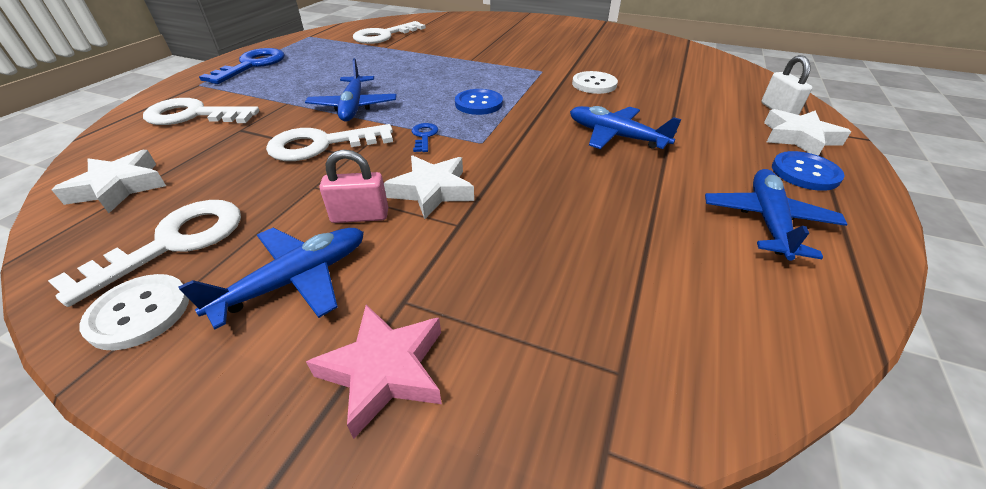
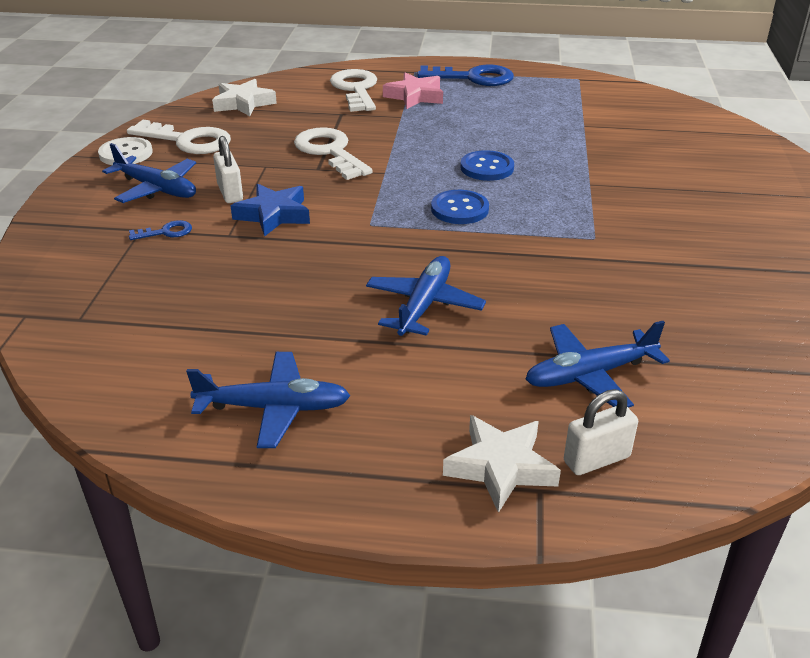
camera: 75 degrees right, 5 degrees down
(353, 106) = (411, 146): blue plane -> blue plane (590, 374)
(360, 216) = (230, 193): pink padlock -> white padlock
(384, 36) = (623, 116): white key -> none
(384, 370) = (83, 235): pink star -> pink star (415, 96)
(424, 136) = (368, 193): blue key -> blue key (166, 232)
(432, 191) = (273, 215): white star -> blue star
(594, 84) = (576, 282): white button -> none
(805, 173) = (393, 455): blue button -> blue button (487, 168)

